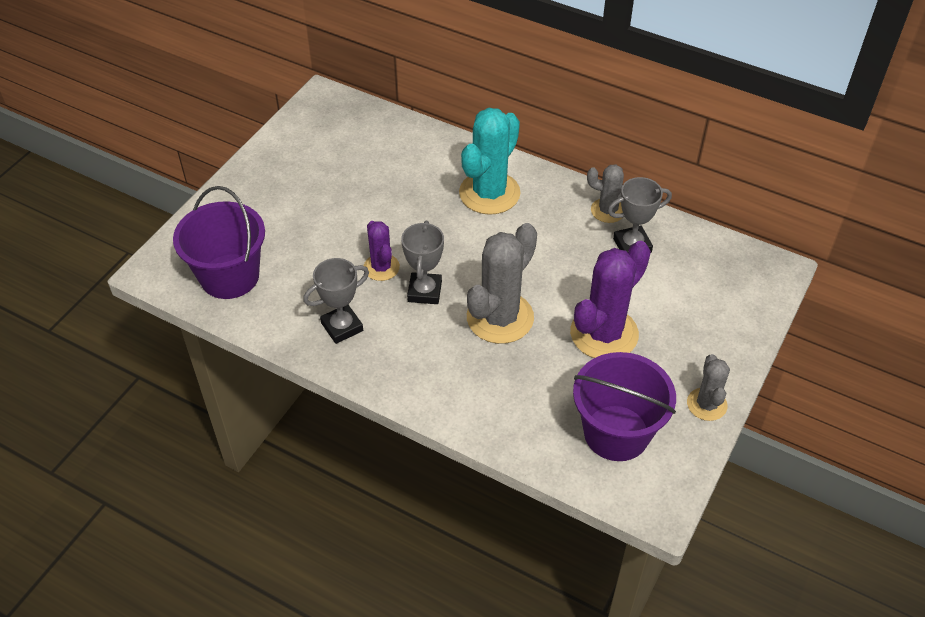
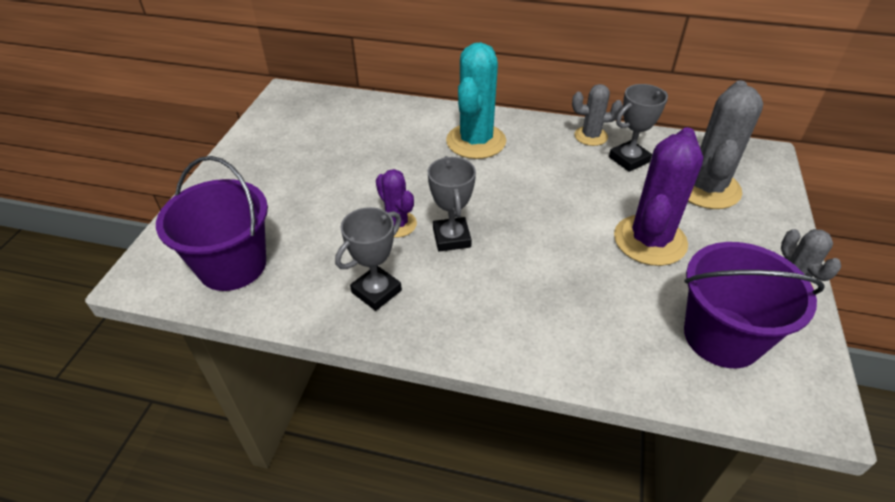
camera: 15 degrees left, 5 degrees down
(500, 318) = (540, 247): grey cactus -> grey cactus (706, 188)

